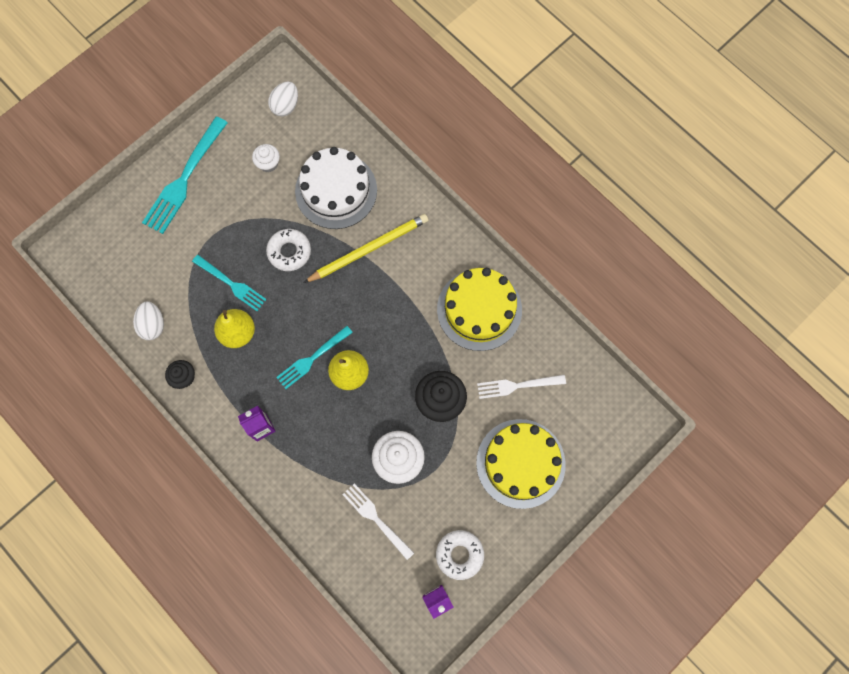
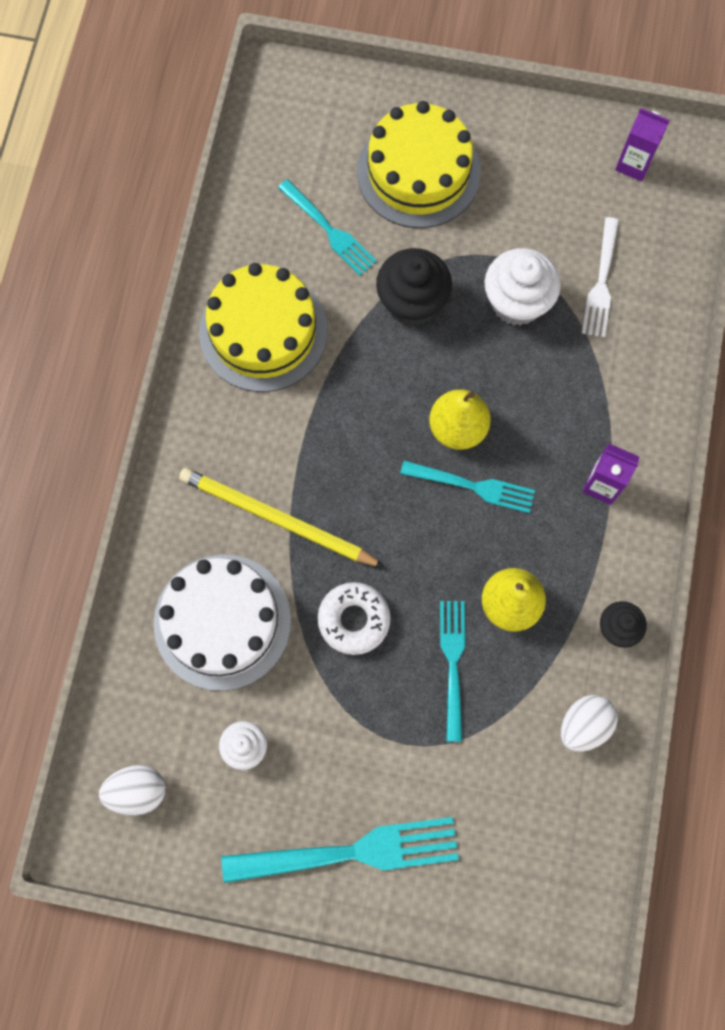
camera: 125 degrees left, 0 degrees up
(459, 554) = (568, 172): white donut -> none
(517, 386) = (329, 230): white fork -> turquoise fork

